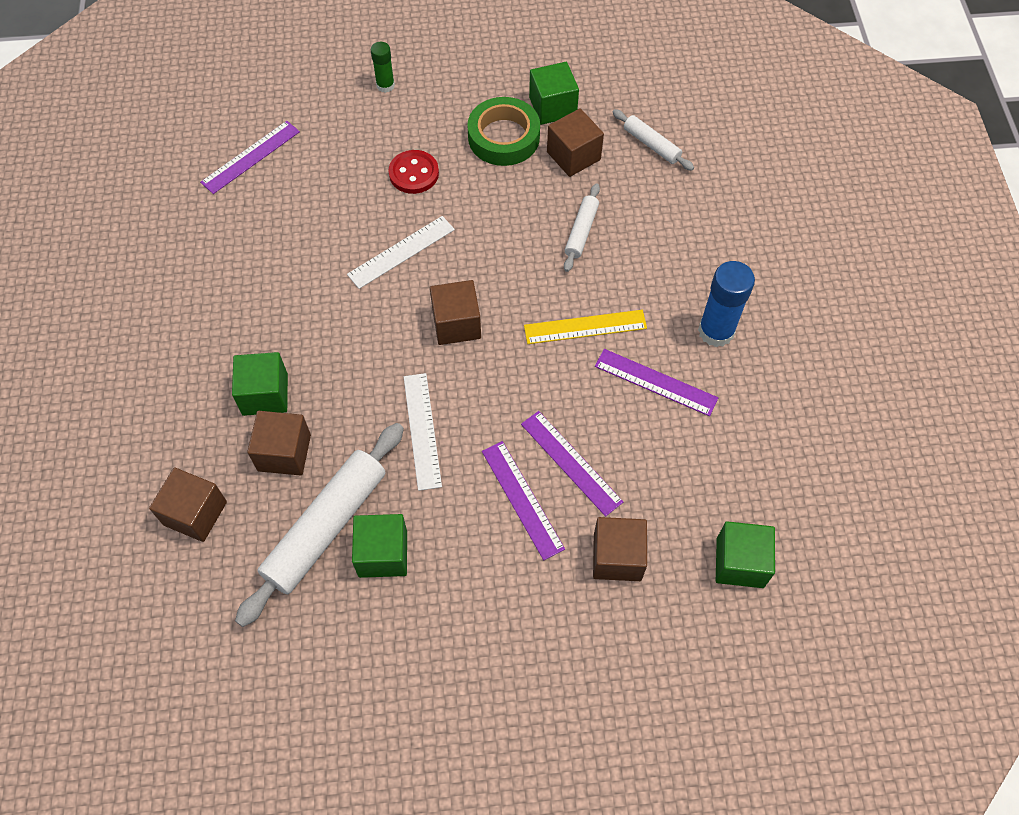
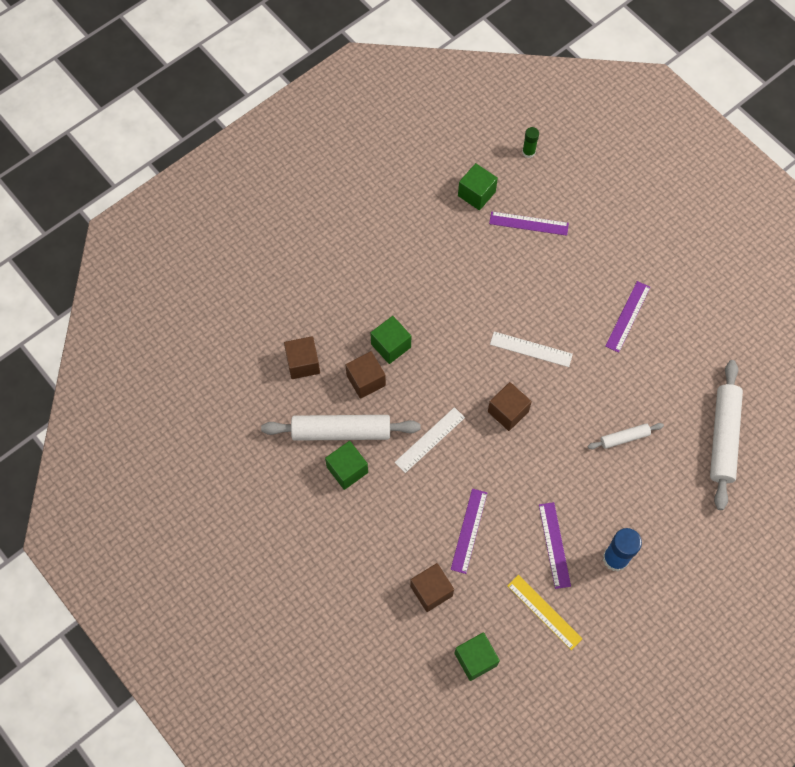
camera: 55 degrees right, 5 degrees up
(385, 85) = (639, 256): green glue stick -> green glue stick (528, 152)
(414, 173) = (589, 317): red button -> none
(503, 137) = (657, 348): green tape -> none
(522, 499) = (428, 519): purple ruler -> purple ruler (628, 316)
(552, 107) = (703, 361): green cube -> green cube (476, 194)
(573, 156) = (676, 397): brown cube -> none
(585, 327) = (560, 483): yellow ruler -> yellow ruler (544, 612)
(651, 145) = (723, 437): white rolling pin -> white rolling pin, size x1.97

